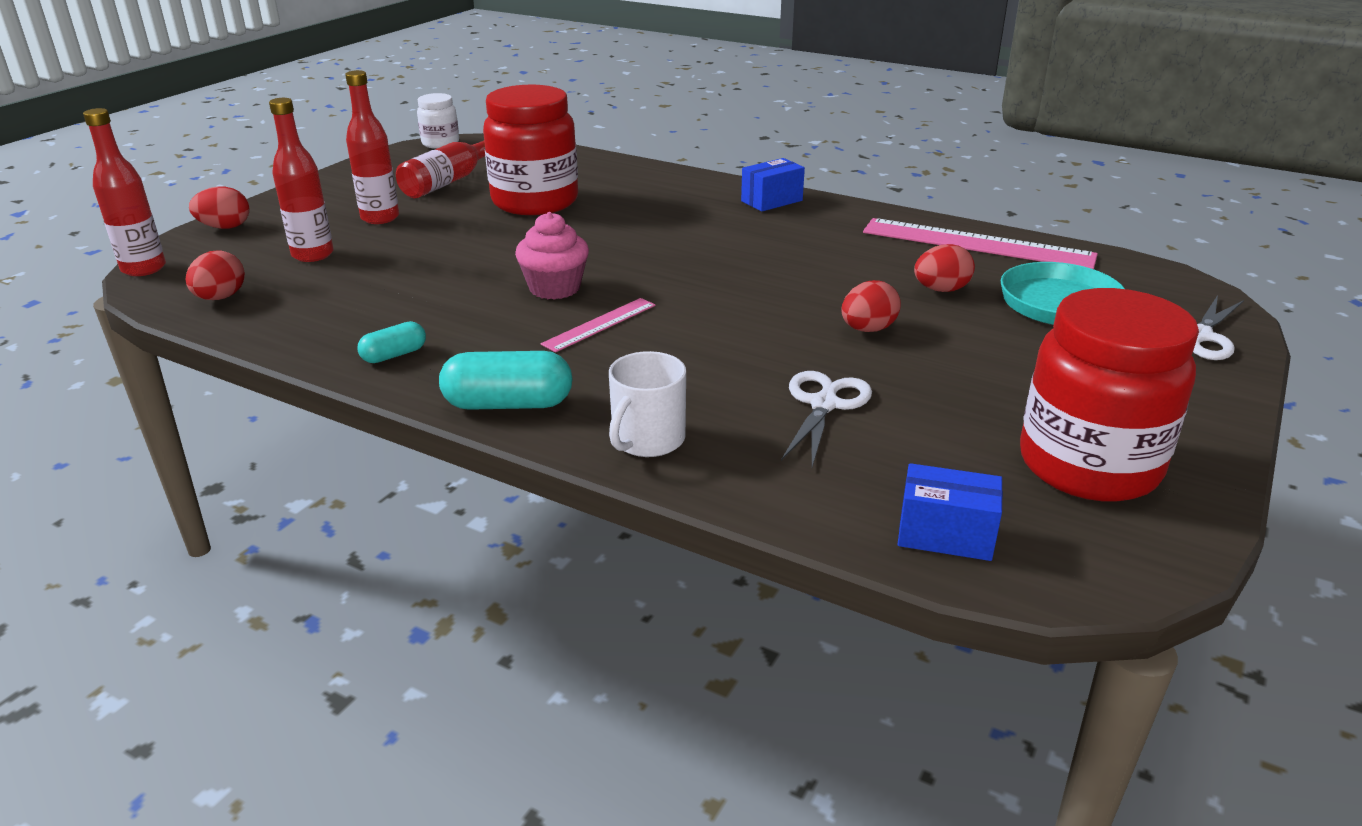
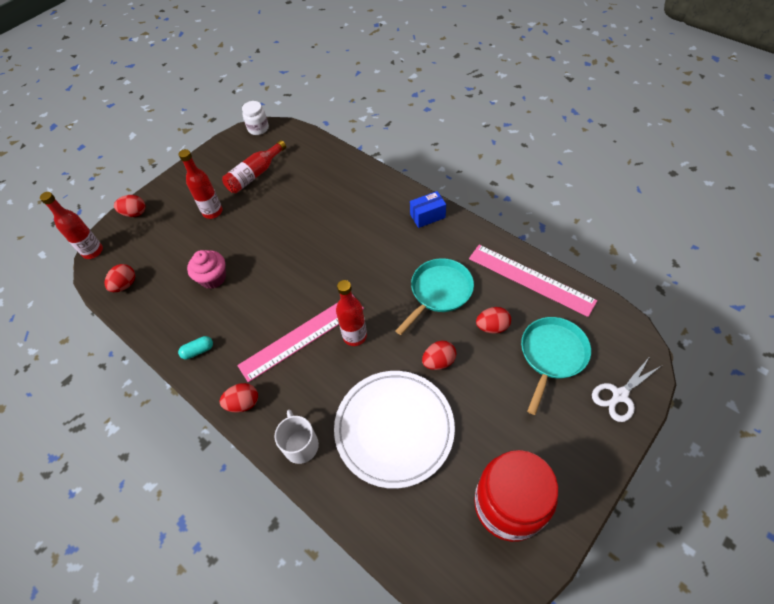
camera: 15 degrees right, 25 degrees up
(313, 255) = (174, 247): red bottle -> red bottle (355, 336)
(508, 404) = (243, 403): turquoise capsule -> red egg
(535, 202) = (296, 203): red jar -> none
(555, 288) = (287, 297): pink cupcake -> pink cupcake (213, 278)
(600, 324) = (302, 336): pink ruler -> pink ruler, size x1.92
(647, 440) = (301, 445): white mug -> white mug turned 120 degrees clockwise
(824, 404) = (394, 428): white scissors -> white plate
(830, 265) = (439, 292): none -> turquoise pan
(945, 535) = (417, 547): blue box -> none

